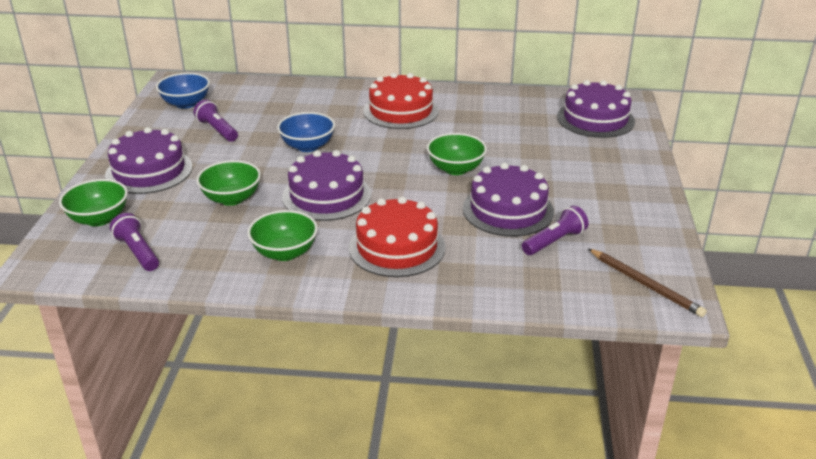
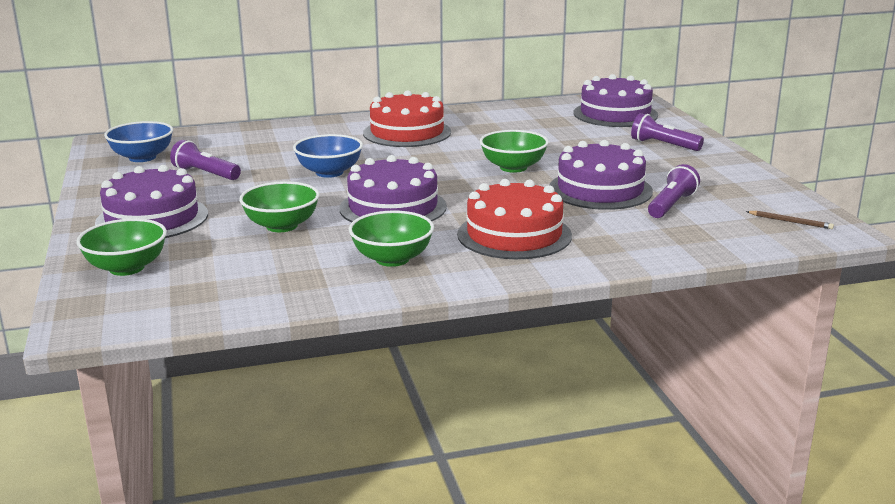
camera: 20 degrees left, 10 degrees down
(138, 252) = (209, 288): purple flashlight -> purple flashlight (663, 145)
(645, 284) = (790, 222): brown pencil -> brown pencil, size x0.56

